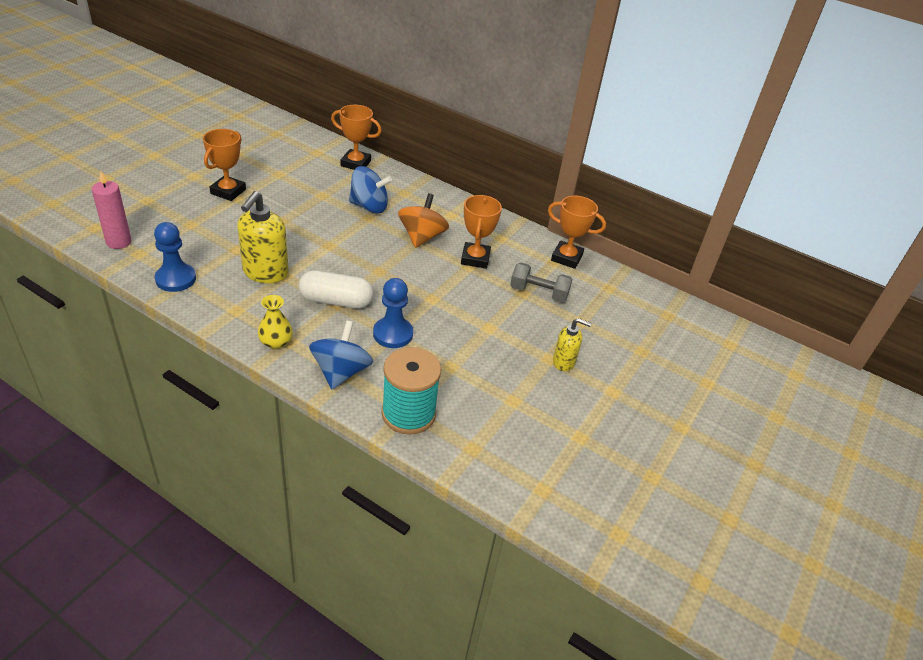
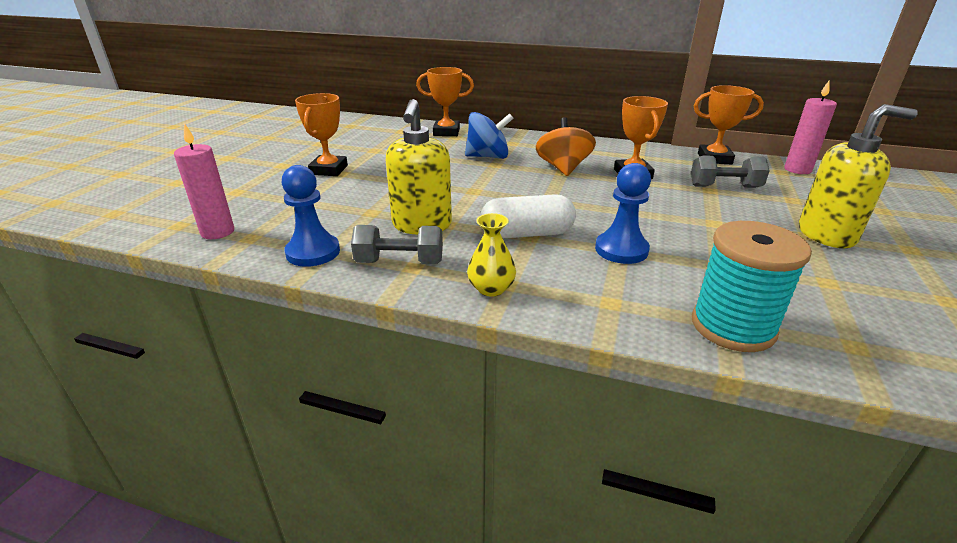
camera: 10 degrees left, 10 degrees down
(229, 304) = (400, 262): none -> grey dumbbell
(341, 372) = (601, 301): blue spinning top -> none
(564, 362) = (827, 235): yellow soap dispenser -> yellow soap dispenser, size x1.74
(626, 290) = (797, 170): none -> pink candle

